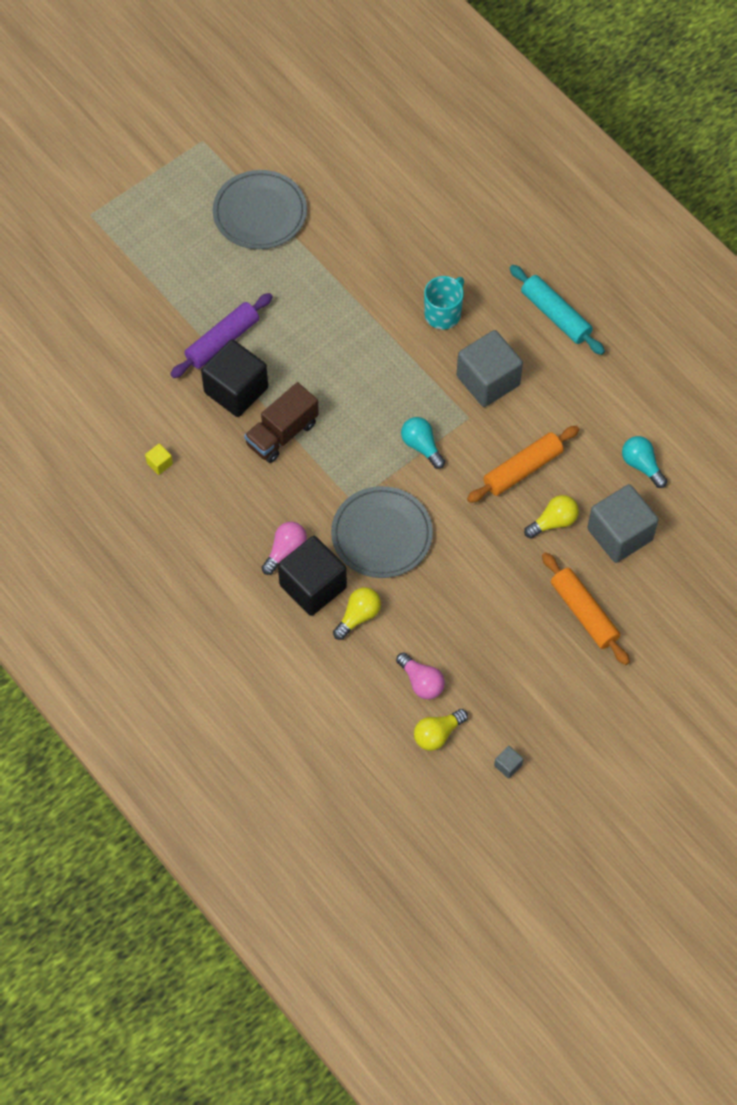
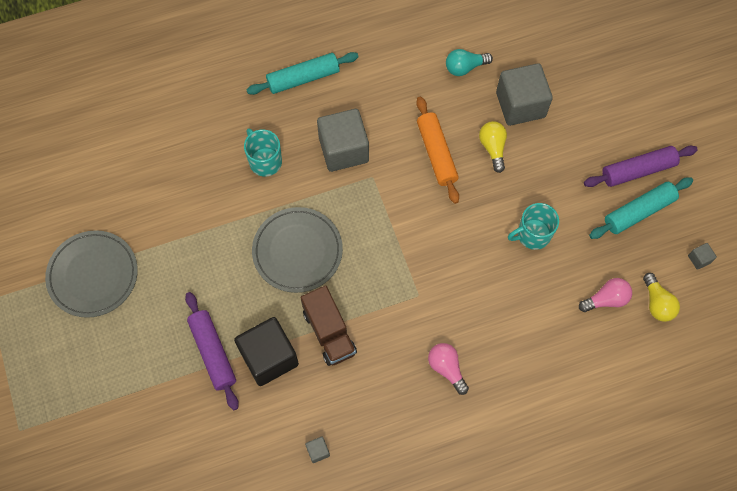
camera: 70 degrees left, 5 degrees up
(159, 463) = (318, 451): yellow cube -> grey cube
(313, 586) = (488, 357): black cube -> none
(358, 616) = (529, 329): yellow light bulb -> none
(381, 534) = (458, 283): grey plate -> grey plate (297, 251)
(421, 446) = (385, 222): turquoise light bulb -> none
(466, 590) = (532, 235): none -> turquoise mug
(539, 689) = (638, 211): none -> turquoise rolling pin
(584, 613) = (581, 155): orange rolling pin -> none
(591, 676) = (638, 170): none -> purple rolling pin

